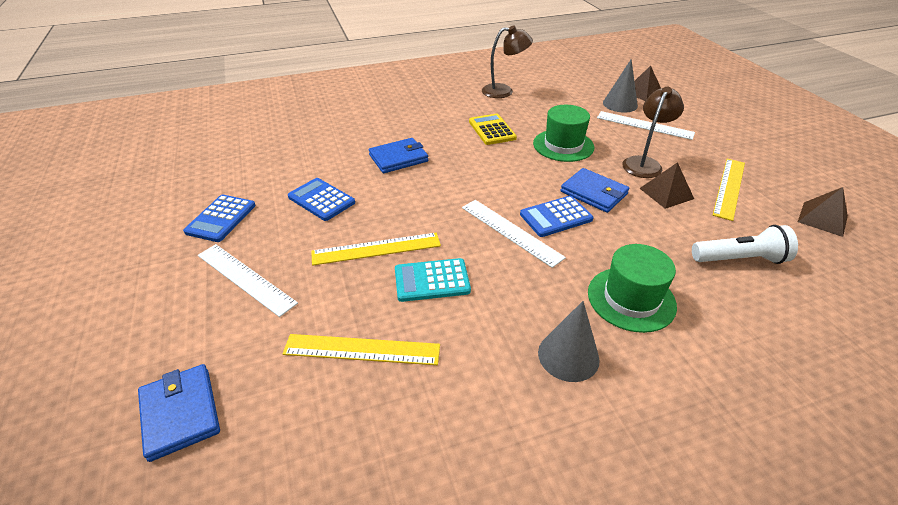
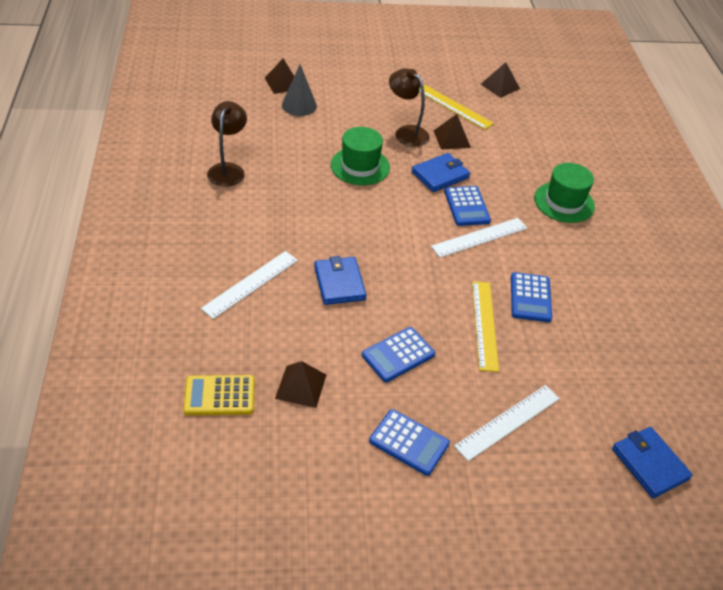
camera: 80 degrees left, 5 degrees up
(180, 413) = (649, 464): blue wallet -> blue wallet turned 75 degrees clockwise
(278, 159) = (301, 386): none -> brown pyramid
(362, 350) = (597, 351): yellow ruler -> none
(432, 280) = (530, 297): turquoise calculator -> blue calculator
(492, 130) = (311, 202): yellow calculator -> yellow calculator (219, 396)
(568, 356) = (610, 248): grey cone -> none
(644, 125) = (345, 107): white ruler -> white ruler (251, 284)
(740, 259) = (533, 139): white flashlight -> none

